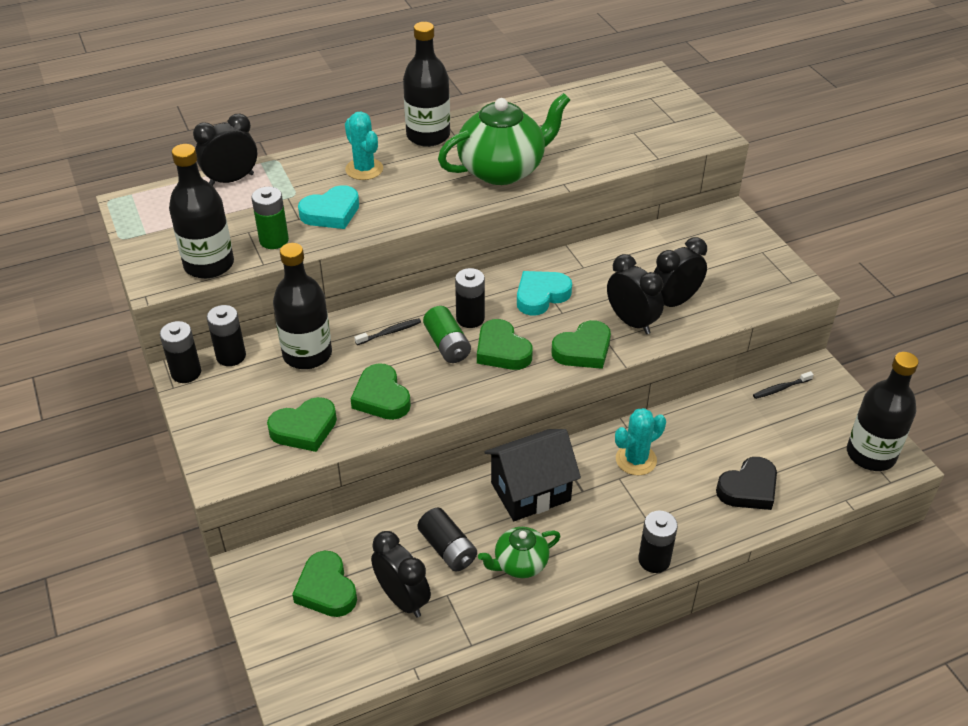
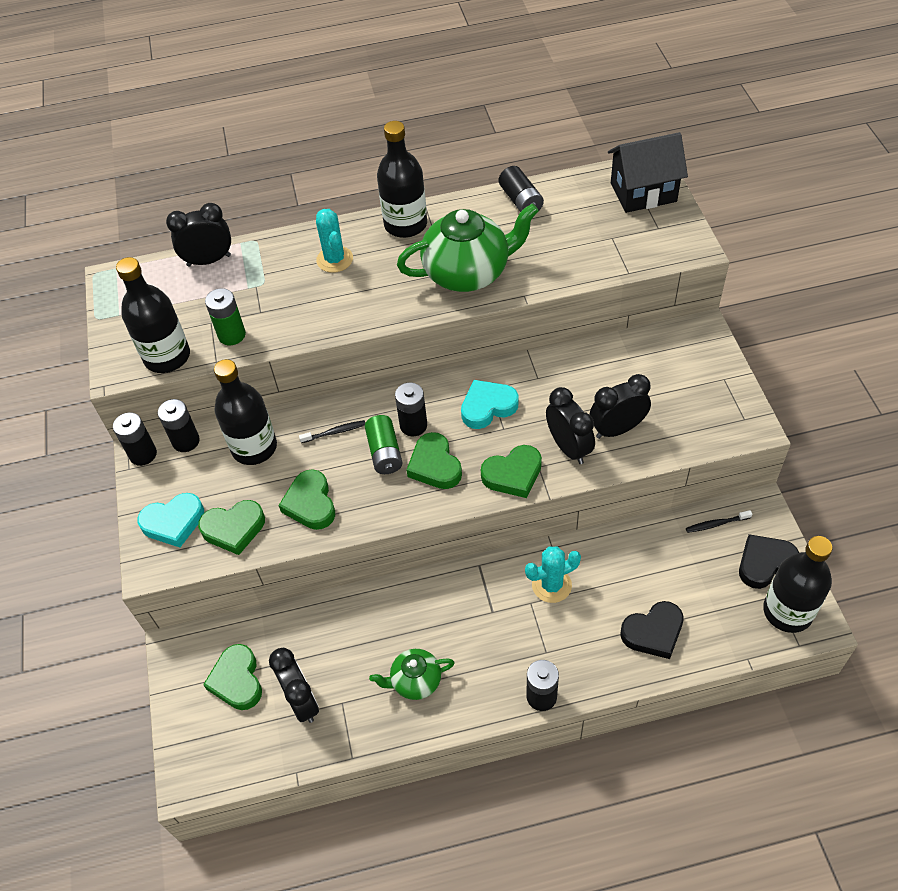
camera: 15 degrees right, 10 degrees up
(331, 213) = (292, 308): turquoise heart -> turquoise heart (173, 522)
(447, 548) = (353, 655): black battery -> black battery (521, 201)
(530, 492) = (443, 606): black house -> black house (643, 192)
(836, 416) = (765, 563): none -> black heart

